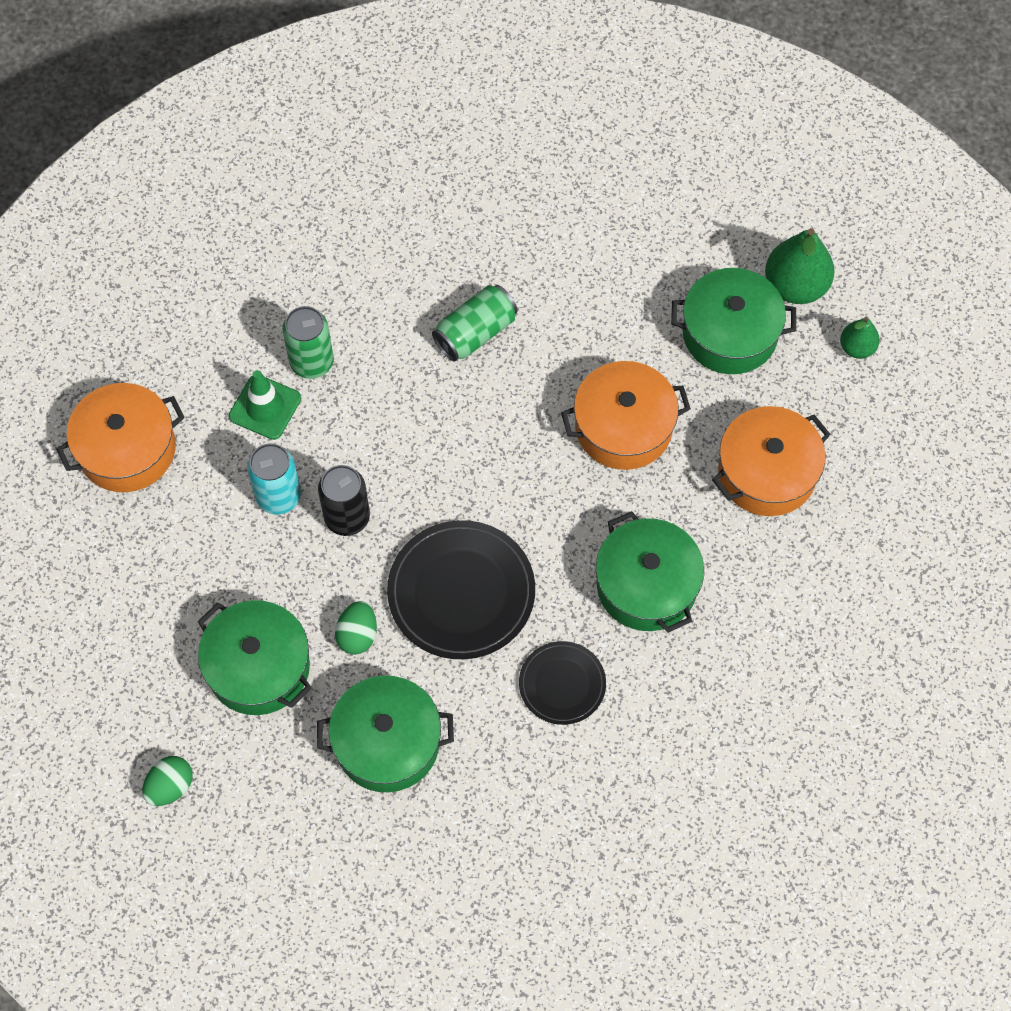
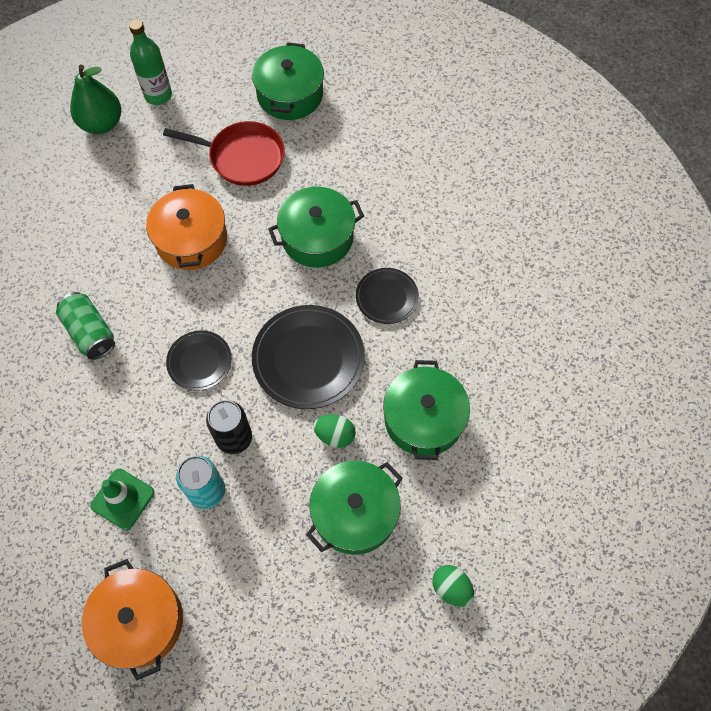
camera: 85 degrees left, 0 degrees up
(312, 362) = (88, 459): green can -> none
(446, 463) = (199, 362): none -> black plate
(730, 333) = (130, 166): green pot -> green pot (290, 94)
(766, 472) = (242, 157): orange pot -> red pan
(857, 348) = (158, 95): green pear -> green bottle

